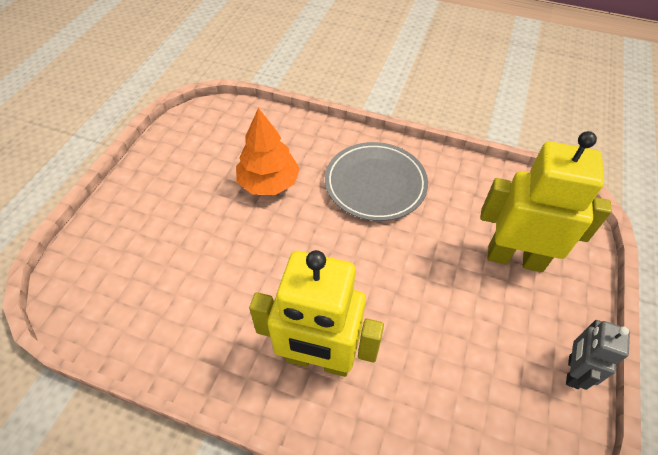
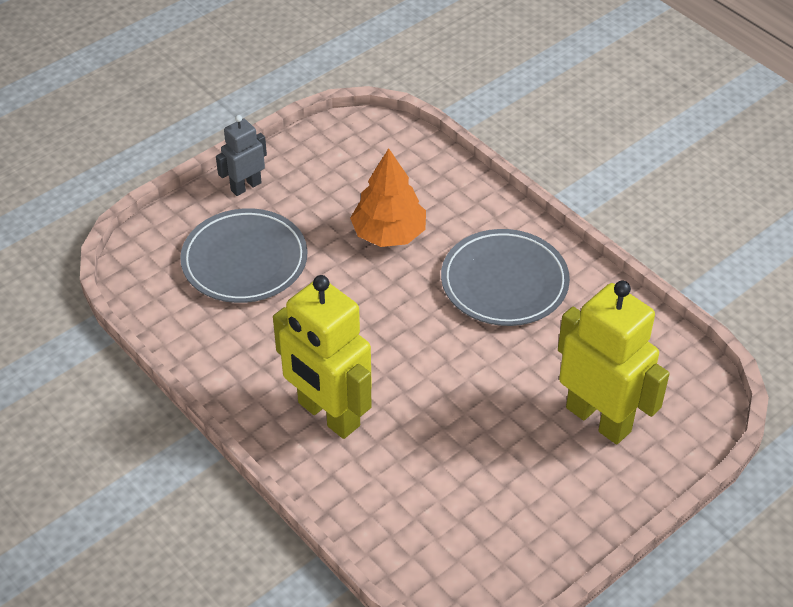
camera: 30 degrees right, 5 degrees down
(165, 252) = (244, 260): none -> grey plate
(573, 371) = (566, 537): grey robot -> grey robot (246, 186)

